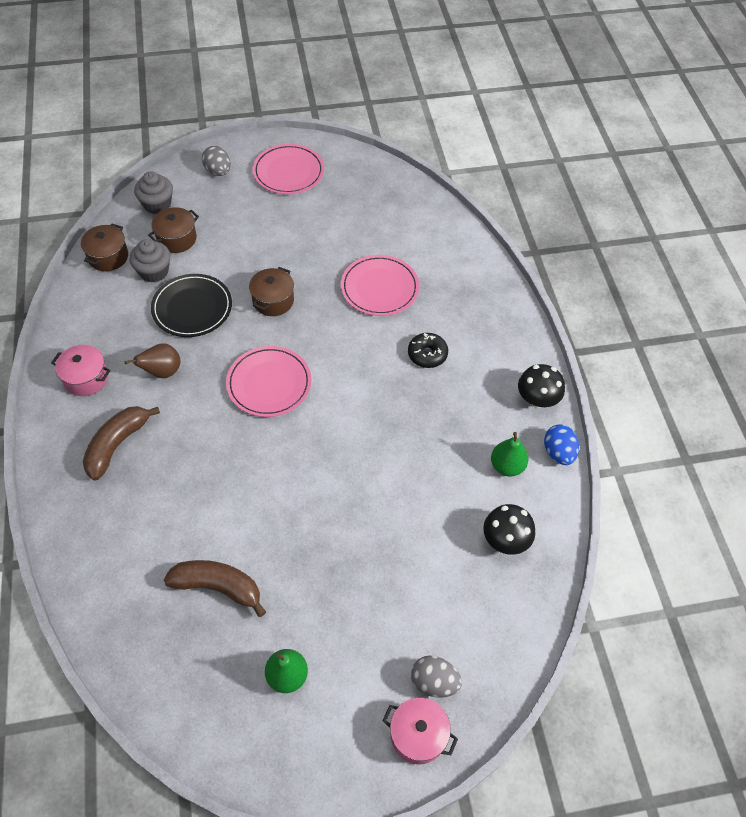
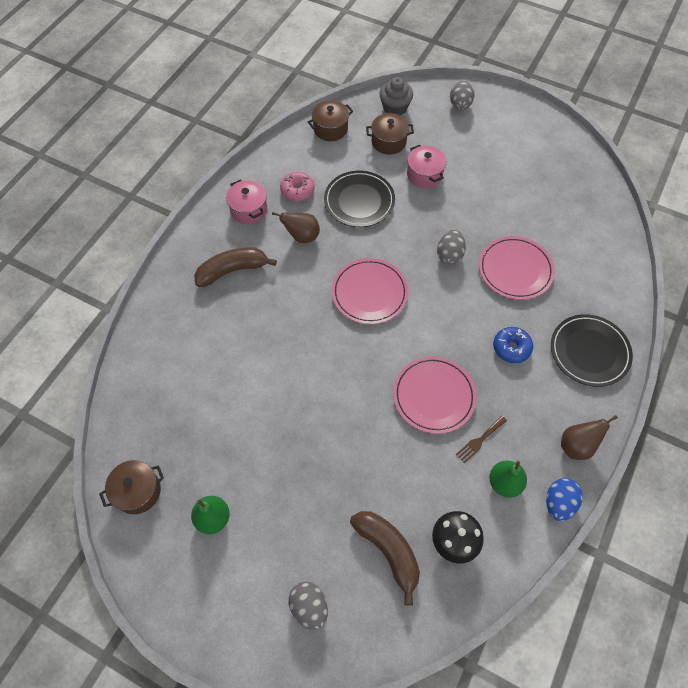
camera: 40 degrees right, 5 degrees up
(122, 332) = (297, 190): none -> pink donut
(154, 272) = (353, 158): grey cupcake -> none
(218, 587) = (218, 419): brown banana -> brown banana (388, 551)
(273, 301) = (422, 230): brown pot -> brown pot (138, 491)
(288, 172) = (515, 134): pink plate -> pink plate (434, 396)
(314, 308) = (449, 255): none -> grey egg
(418, 735) = (266, 636): pink pot -> pink pot (424, 175)
(427, 354) = (511, 348): black donut -> blue donut
(461, 446) = (479, 440): none -> brown fork
(489, 319) = (589, 352): none -> black plate
(537, 399) = (577, 446): black mushroom -> brown pear

